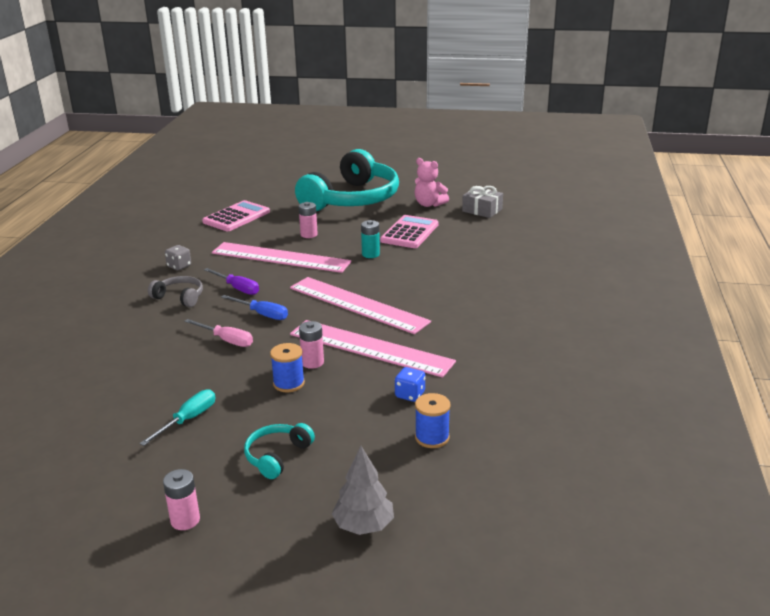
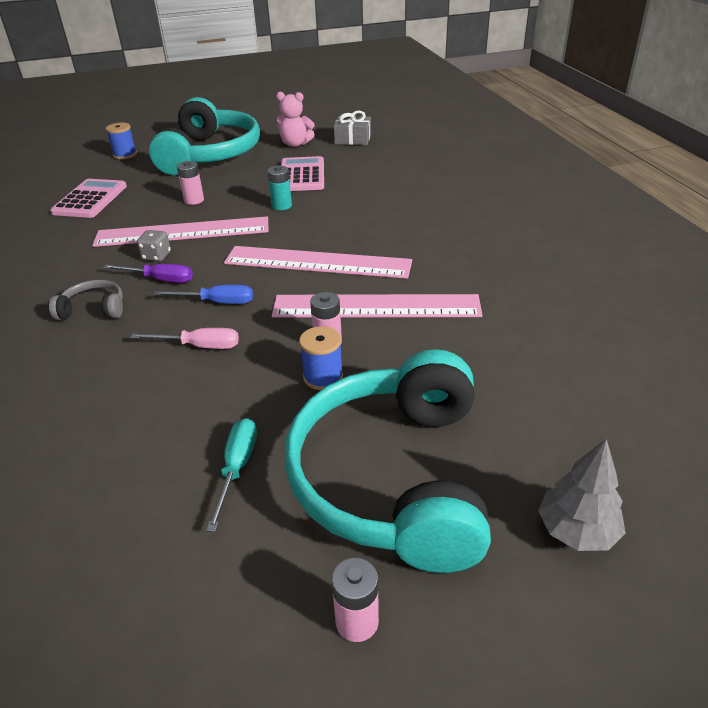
camera: 25 degrees left, 10 degrees up
(179, 266) = (62, 272): grey dice -> grey dice (156, 256)
(277, 456) = (393, 477): turquoise headphones -> turquoise headphones, size x2.47
(410, 395) = (468, 347): blue dice -> none
(432, 437) = (538, 389): blue spool -> blue spool (125, 155)

